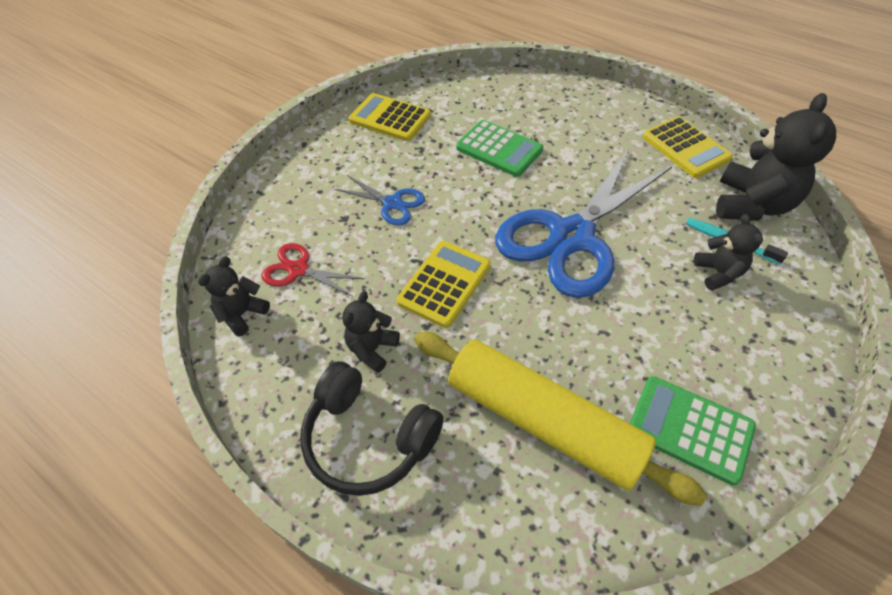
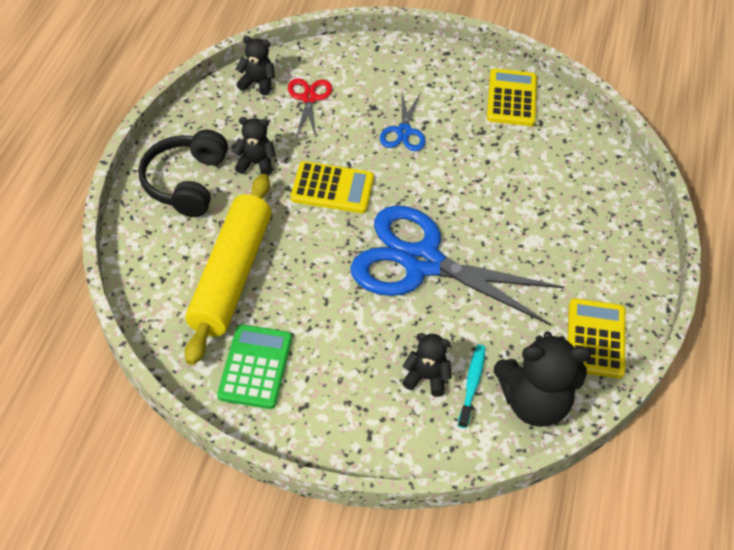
camera: 65 degrees right, 0 degrees up
(499, 149) = (511, 187): green calculator -> none
(685, 148) = (595, 338): yellow calculator -> yellow calculator turned 150 degrees clockwise
(718, 273) = (426, 377): black teddy bear -> black teddy bear turned 135 degrees counterclockwise

